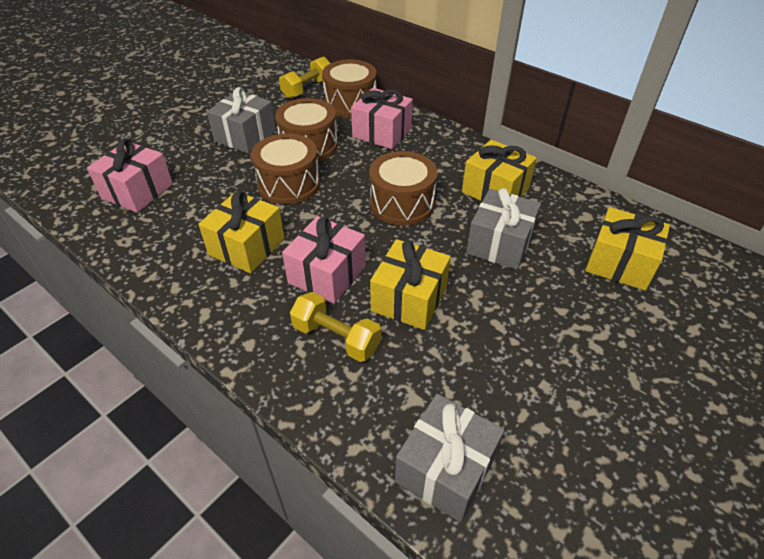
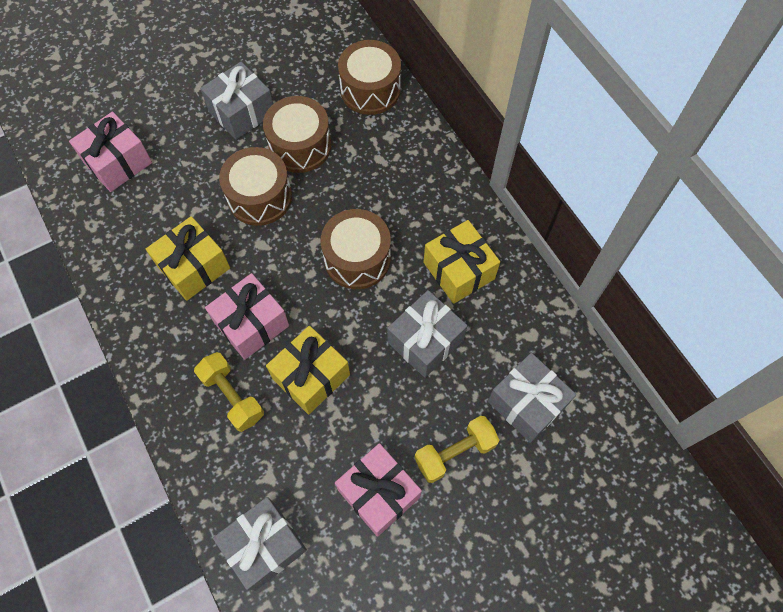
camera: 20 degrees right, 20 degrees up
(307, 89) = (333, 52): yellow dumbbell -> yellow dumbbell (455, 452)
(382, 133) = (383, 149): pink gift -> pink gift (378, 493)
(619, 263) = (527, 403): yellow gift -> grey gift

